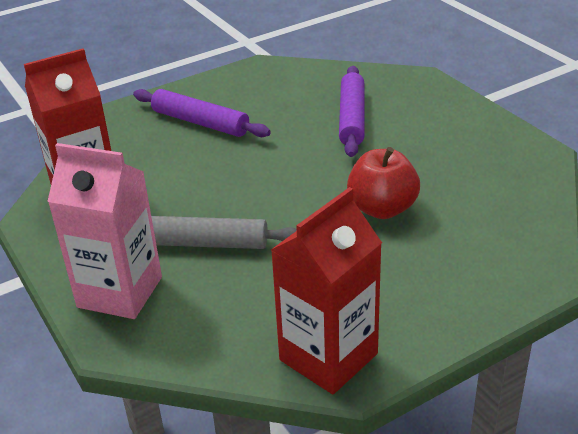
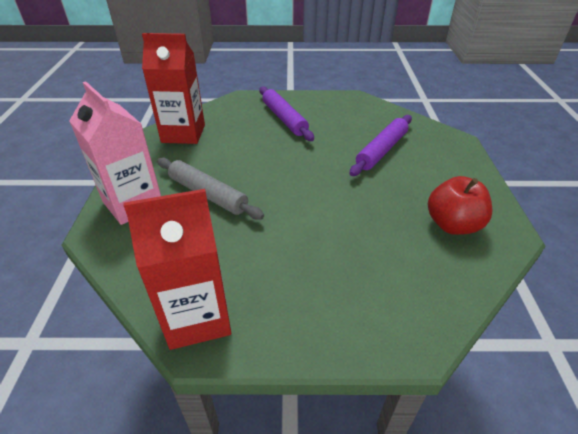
camera: 30 degrees right, 5 degrees up
(382, 208) = (342, 222): red apple -> red apple (452, 225)

